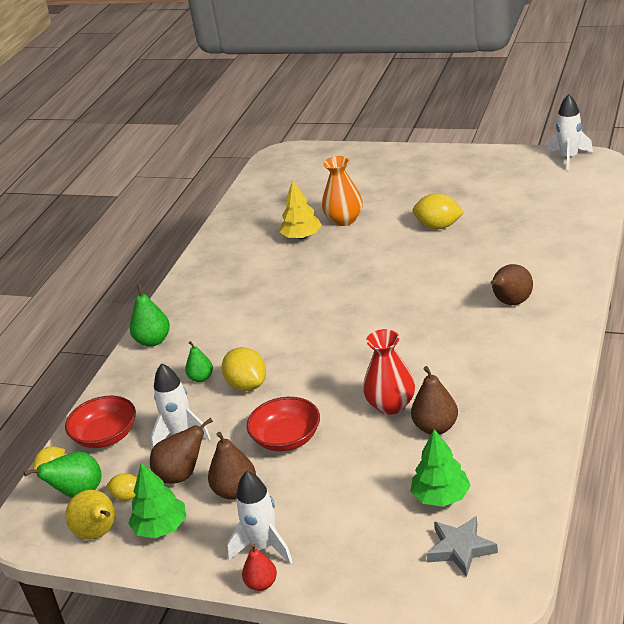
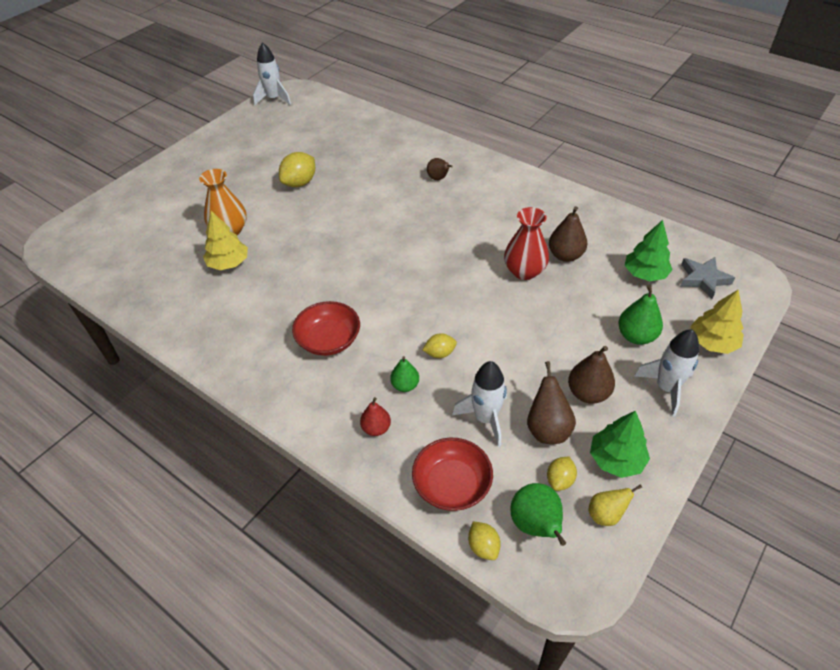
camera: 75 degrees left, 15 degrees up
(99, 533) = (606, 514): yellow pear -> yellow pear, size x0.66
(153, 341) = (310, 413): green pear -> green pear (636, 336)
(247, 385) = (440, 353): yellow lemon -> yellow lemon, size x0.59
(261, 584) = (710, 399): red pear -> red pear (376, 428)
(286, 438) = (533, 343): red bowl -> red bowl (329, 340)
(351, 573) = (712, 342): none -> yellow tree
(511, 303) = (438, 178): brown pear -> brown pear, size x0.66

